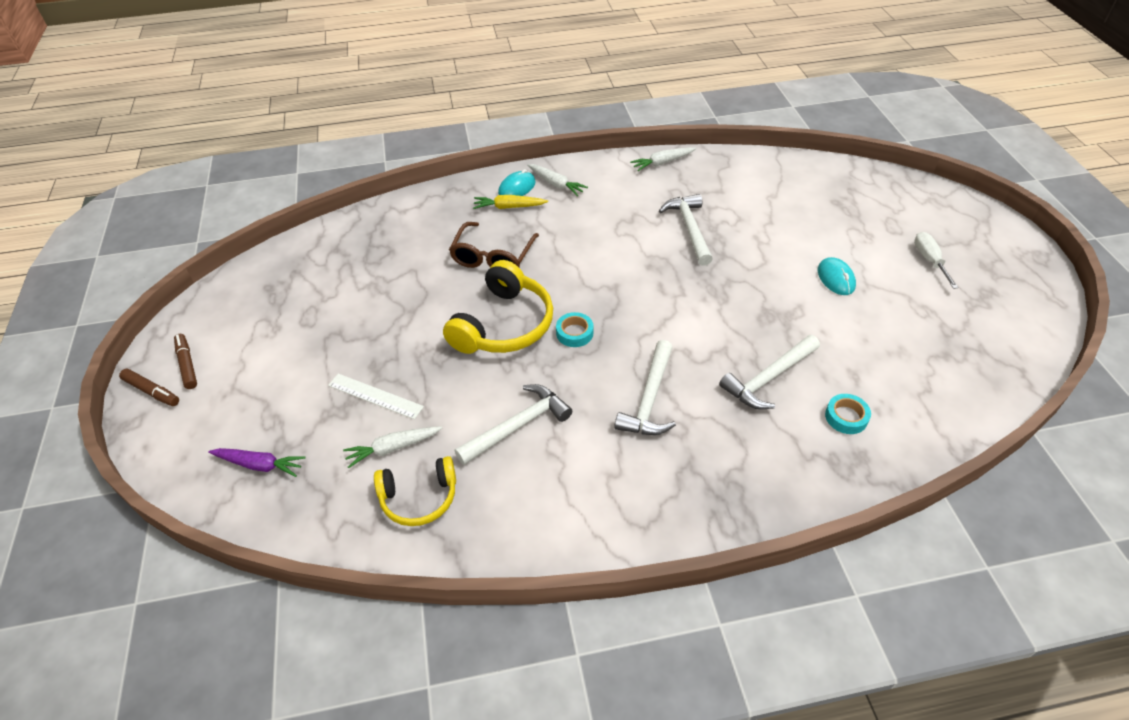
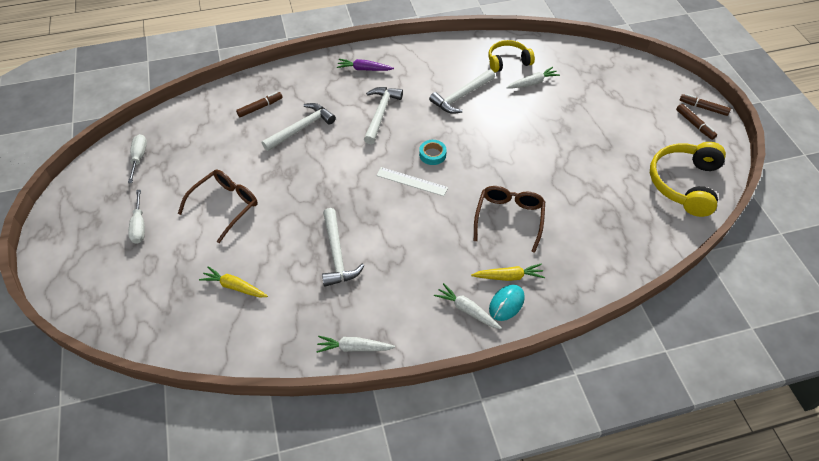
camera: 175 degrees right, 5 degrees up
(259, 465) = (605, 73): purple carrot -> purple carrot (364, 69)
(375, 396) = (556, 110): white ruler -> white ruler (412, 181)
(503, 325) = (485, 159): yellow headphones -> yellow headphones (684, 183)
(662, 163) = (354, 348): white carrot -> white carrot turned 150 degrees counterclockwise
(790, 205) = (235, 287): none -> yellow carrot
(836, 278) = (225, 206): turquoise mouse -> brown glasses
(846, 417) = (260, 107): turquoise tape -> brown marker
(989, 341) = (139, 157): none -> white screwdriver

